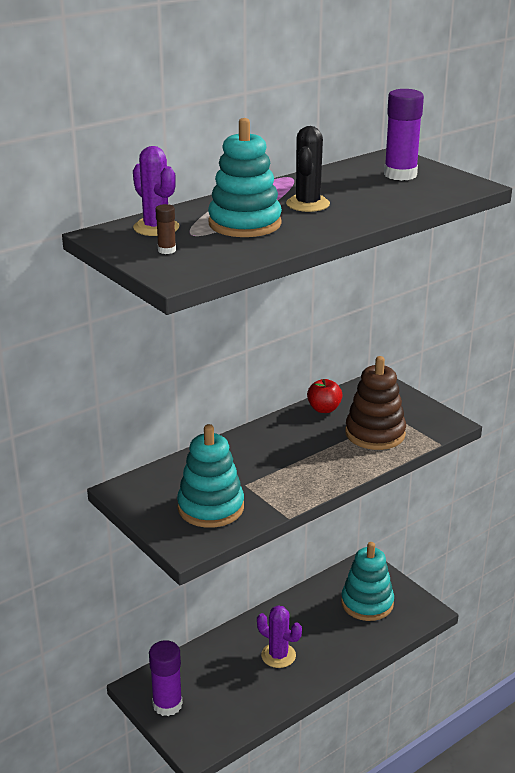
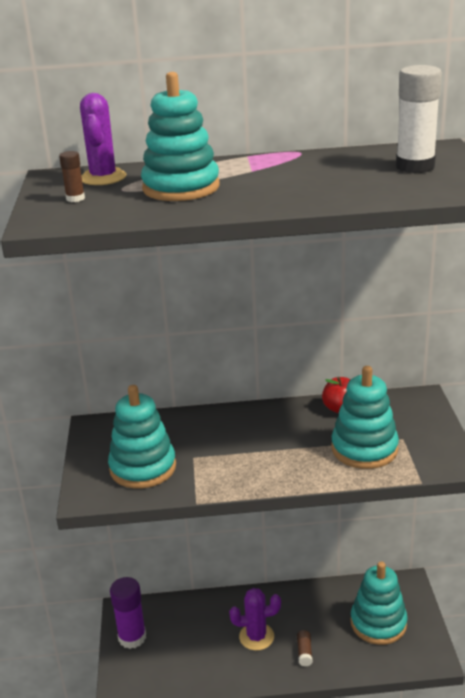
camera: 35 degrees right, 0 degrees up
(278, 655) = (256, 636): purple cactus -> purple cactus turned 75 degrees counterclockwise
(308, 204) = (270, 180): black cactus -> none
(328, 650) = (304, 652): none -> brown glue stick
(375, 433) = (364, 449): brown stacking toy -> turquoise stacking toy
(400, 175) = (415, 166): purple glue stick -> white glue stick

